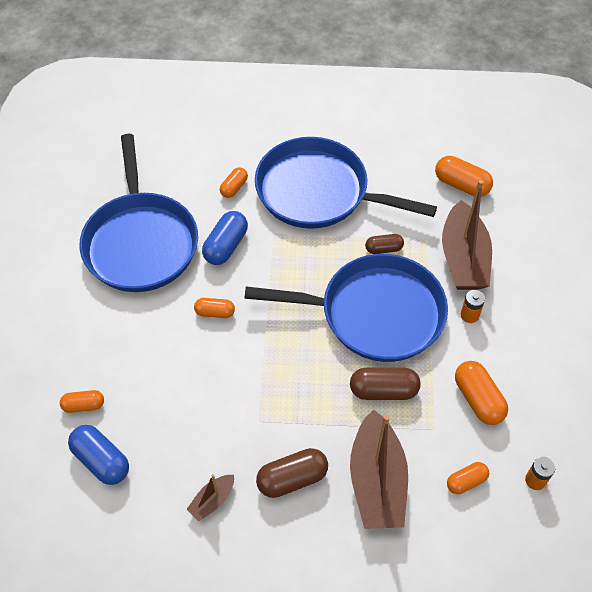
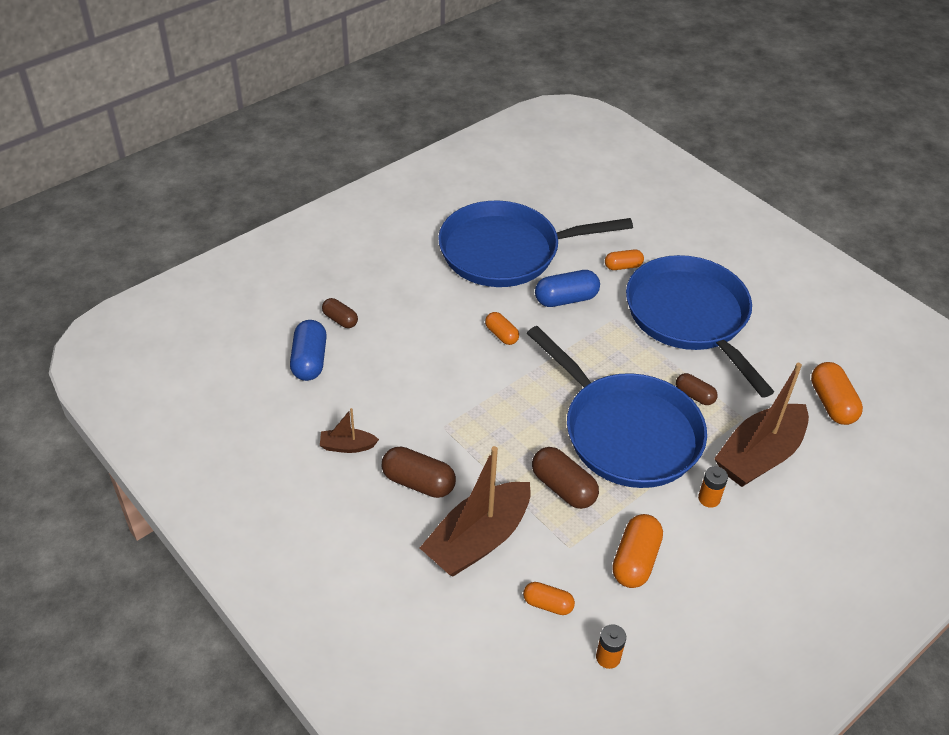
camera: 45 degrees right, 10 degrees down
(84, 405) = (340, 320): orange capsule -> brown capsule
(140, 242) = (505, 251): blue pan -> blue pan turned 45 degrees clockwise

